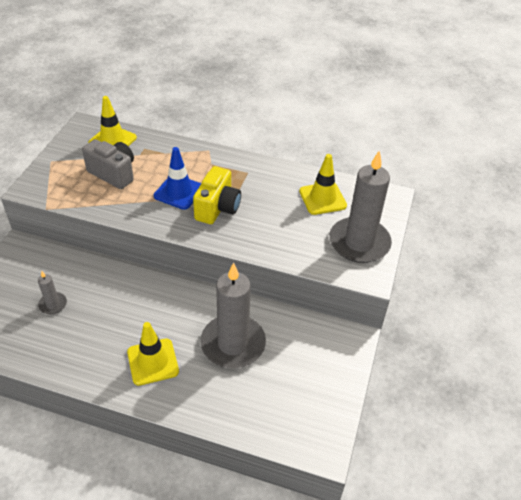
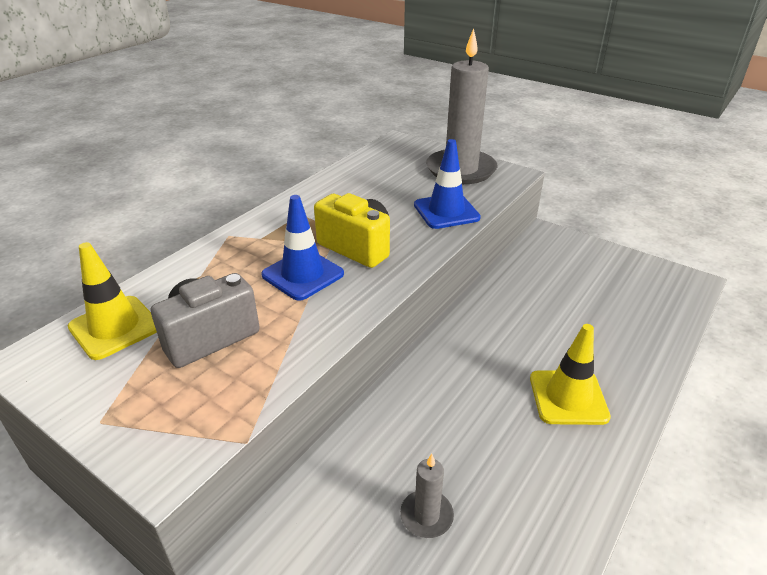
camera: 70 degrees left, 10 degrees down
(233, 344) = (544, 318): grey candle -> none
(285, 244) = (446, 211): none -> blue traffic cone
(322, 198) = (380, 176): yellow traffic cone -> none

